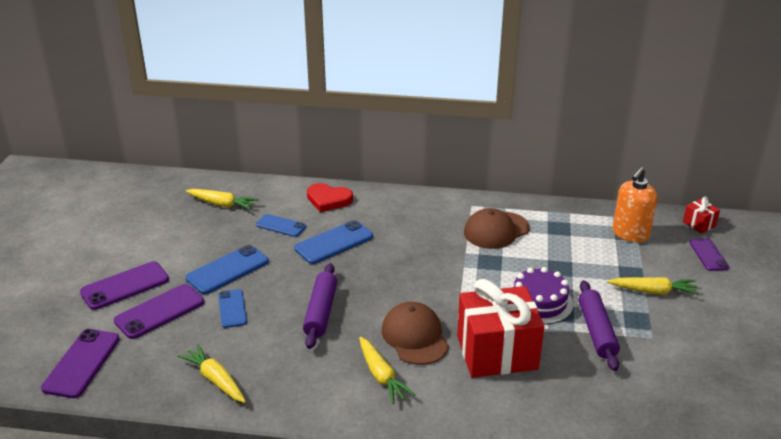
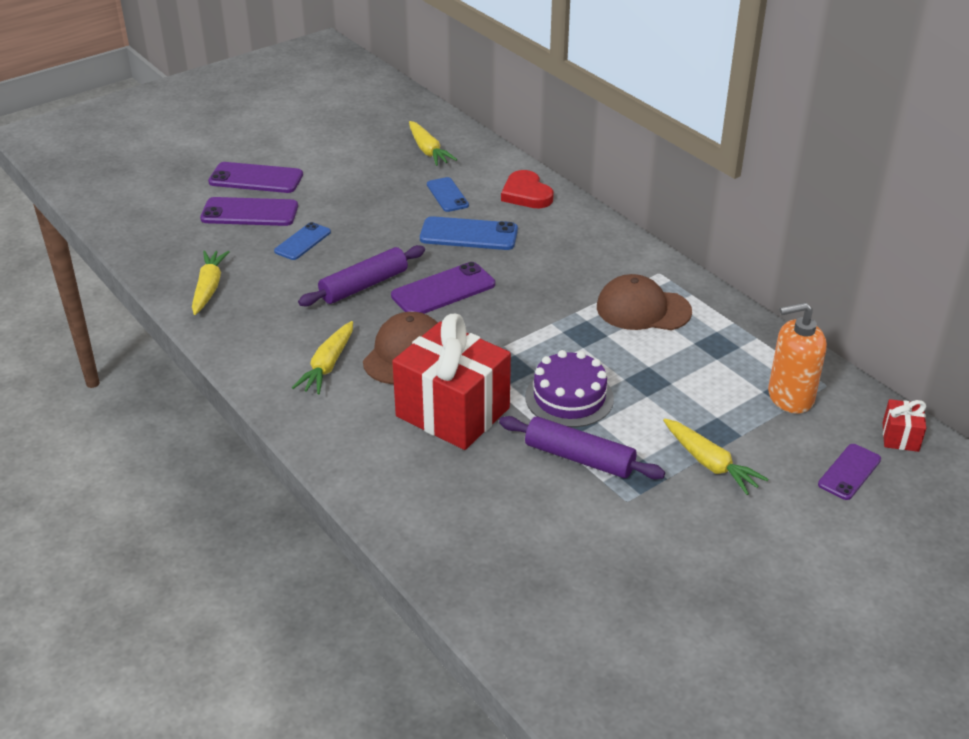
camera: 45 degrees right, 5 degrees up
(81, 363) = (146, 220): purple phone -> purple phone (443, 290)
(227, 270) = (347, 208): blue phone -> none
(596, 331) = (579, 458): purple rolling pin -> purple rolling pin turned 75 degrees clockwise

